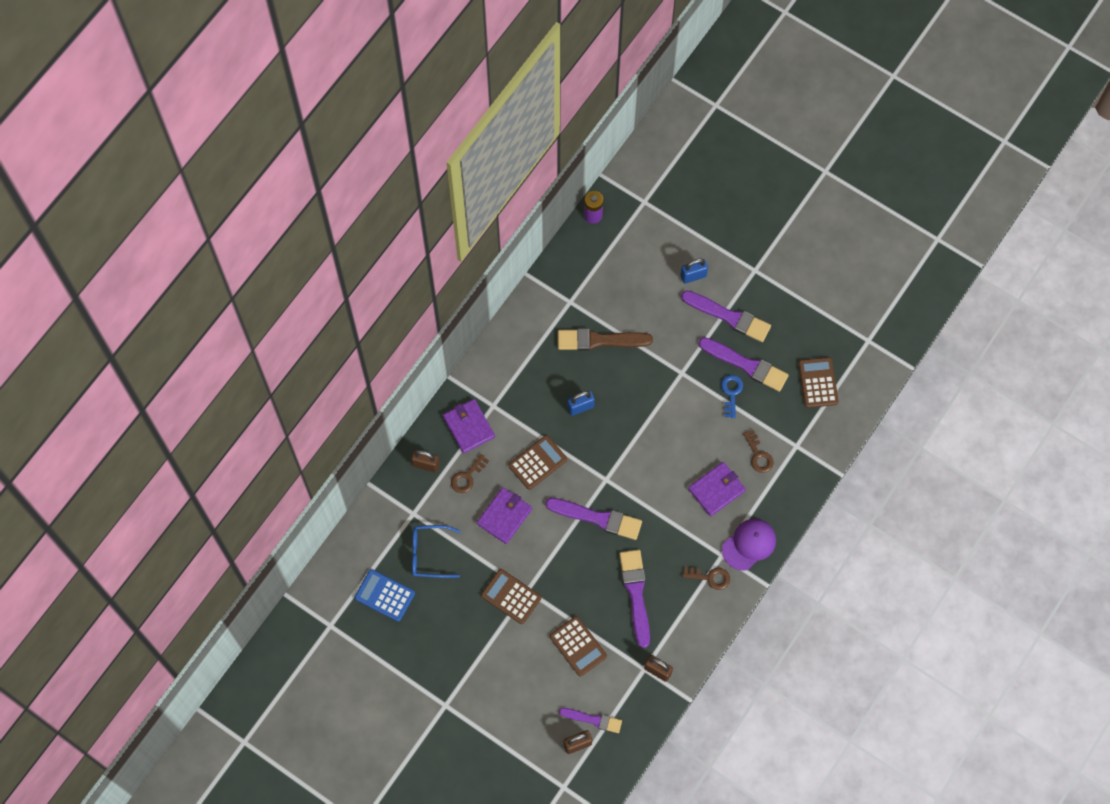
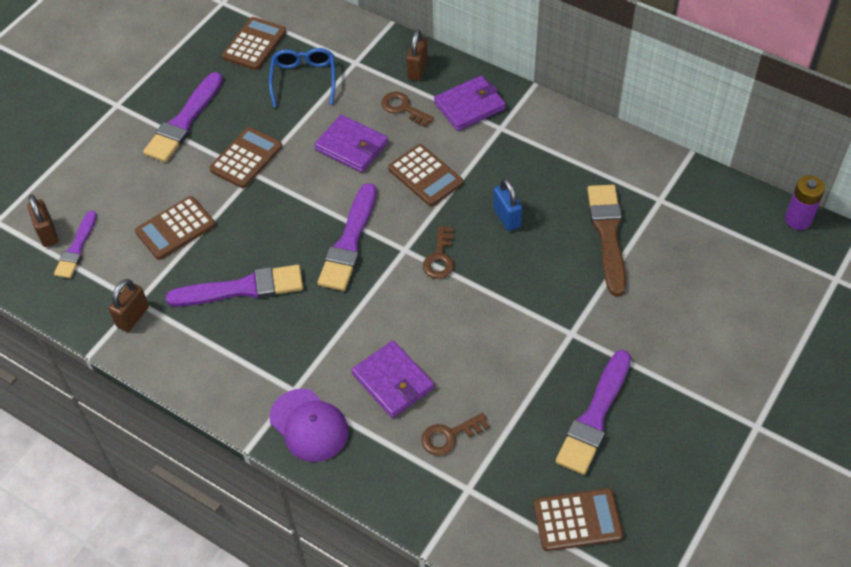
camera: 90 degrees right, 15 degrees down
(385, 595) = (254, 44): blue calculator -> brown calculator
(693, 276) = (729, 343): blue padlock -> none
(710, 577) = (261, 376): brown key -> brown key (439, 258)
(729, 317) = (671, 392): purple brush -> purple brush (184, 121)
(731, 393) = (547, 398): blue key -> none

